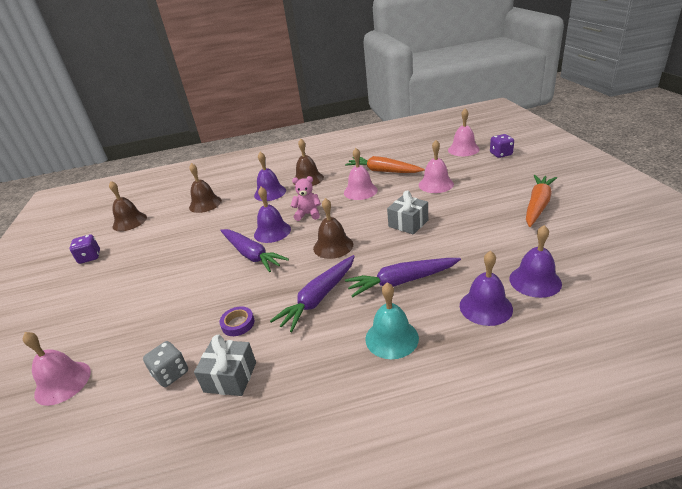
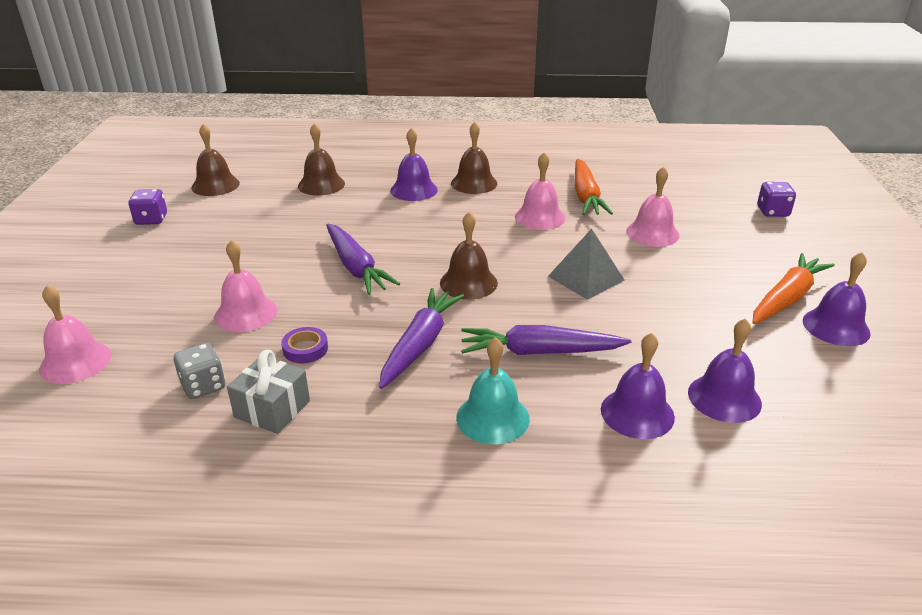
camera: 10 degrees right, 0 degrees up
(272, 232) = (395, 244): purple bell -> purple bell (836, 326)
(308, 214) = (453, 232): pink teddy bear -> none
(318, 298) = (420, 344): purple carrot -> purple carrot turned 150 degrees clockwise
(383, 171) = (585, 196): orange carrot -> orange carrot turned 135 degrees counterclockwise
(408, 223) = (586, 278): grey gift -> grey pyramid
(463, 149) = (719, 192): pink bell -> pink bell (245, 313)

